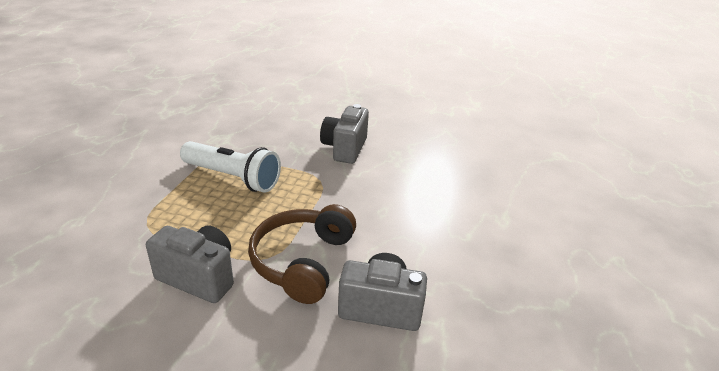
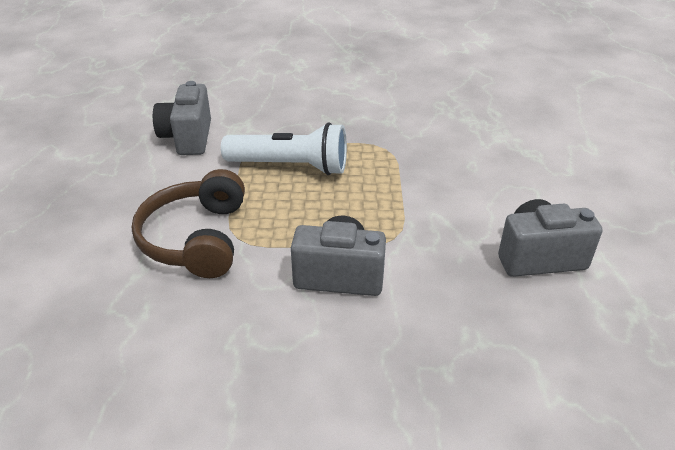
camera: 15 degrees left, 5 degrees up
(302, 261) = (432, 233): brown headphones -> brown headphones (196, 238)
(344, 148) = (385, 110): grey camera -> grey camera (188, 138)

